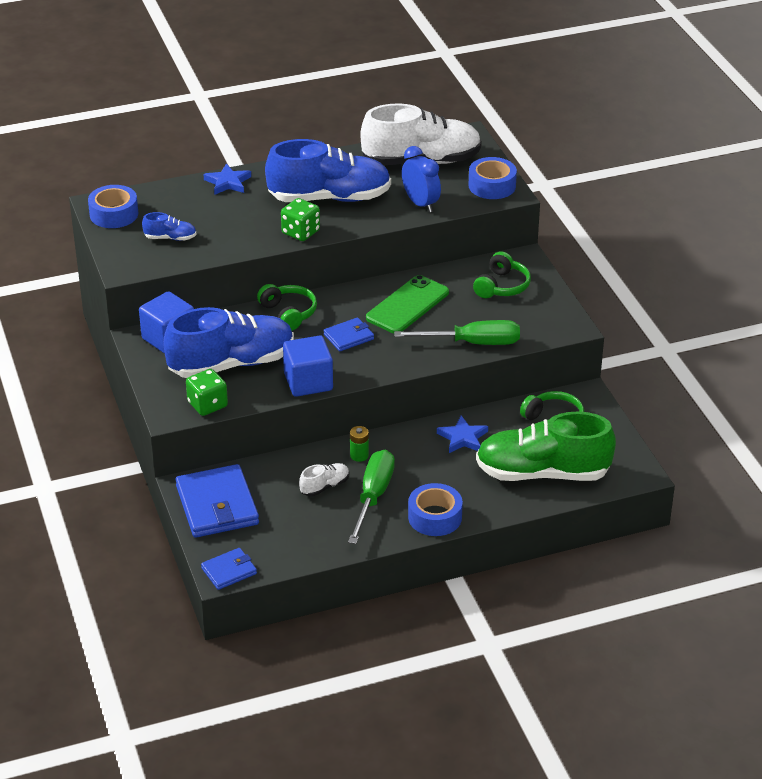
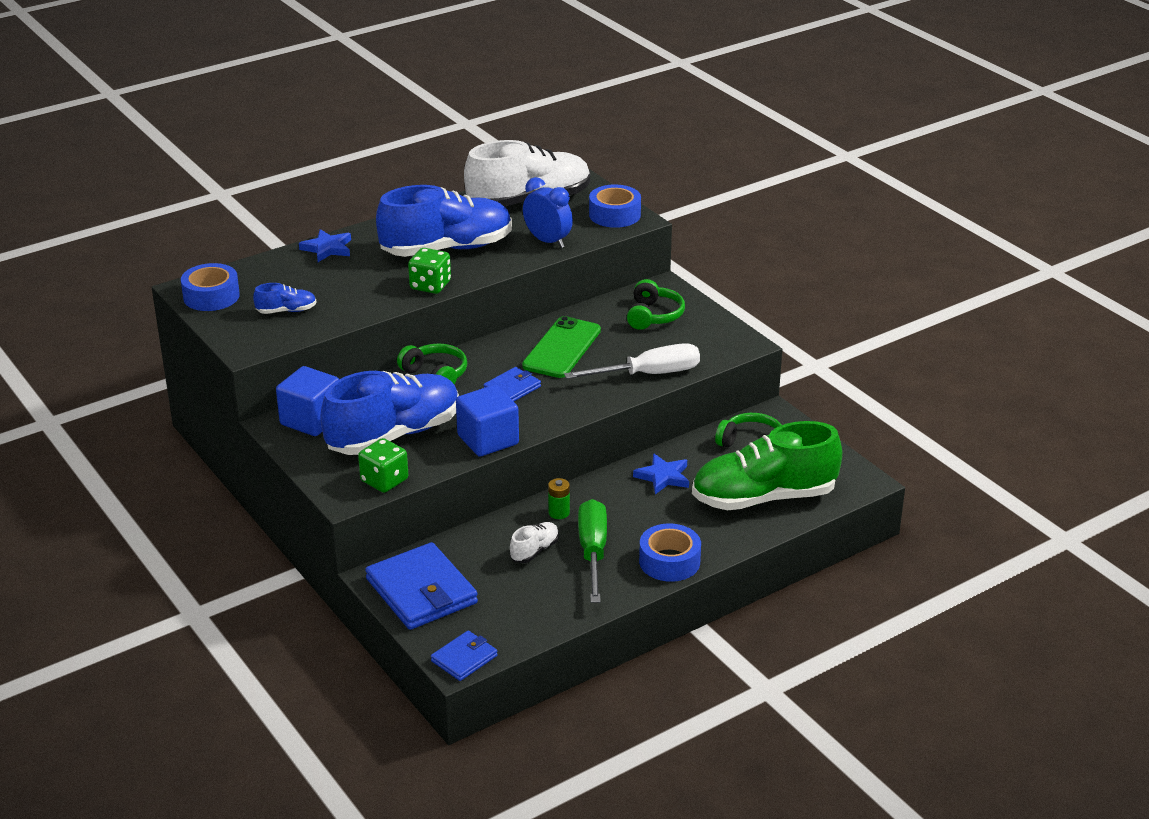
camera: 15 degrees left, 5 degrees down
(472, 343) = (648, 374): green screwdriver -> white screwdriver

